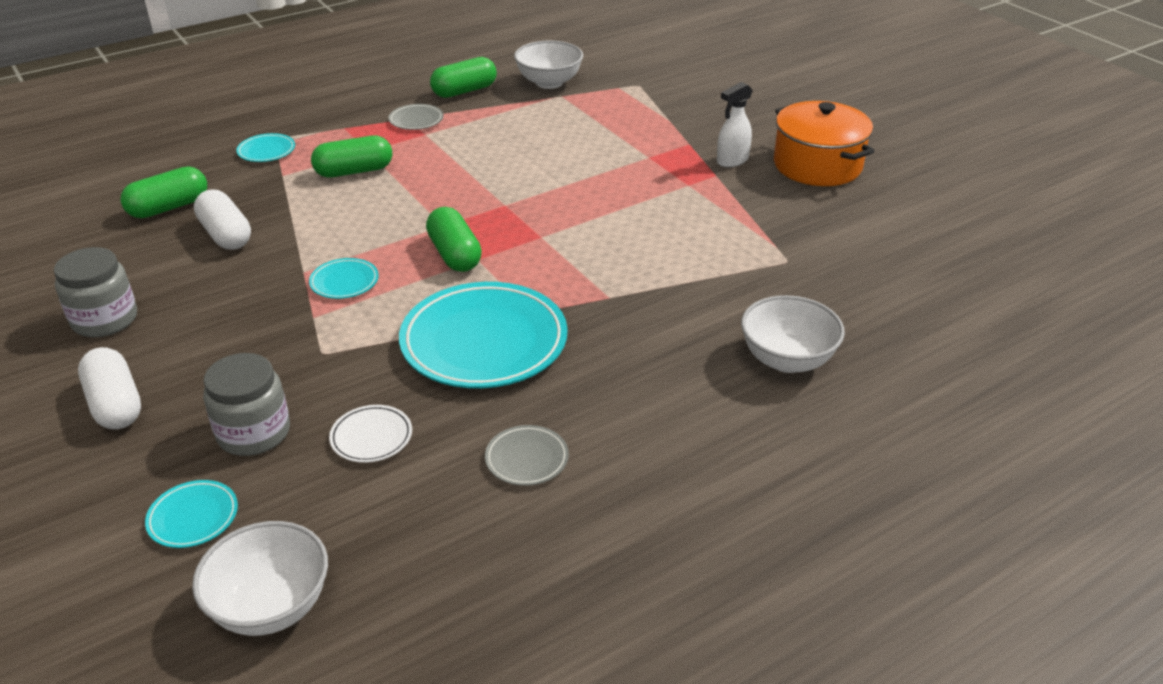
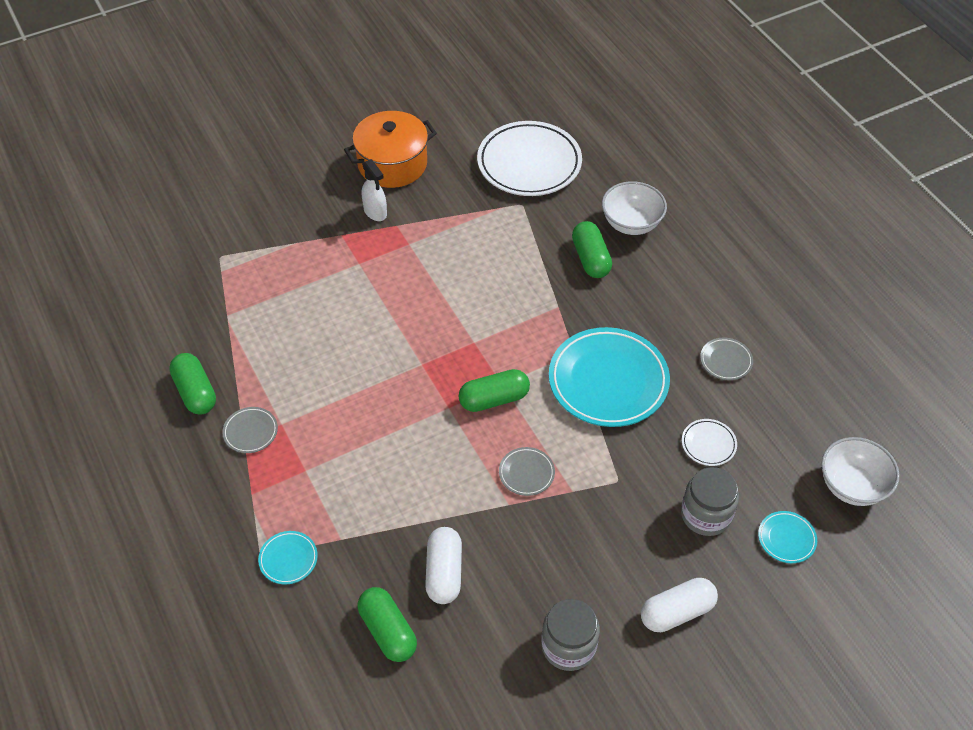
camera: 85 degrees left, 15 degrees up
(226, 235) = (444, 572): white capsule -> white capsule turned 60 degrees counterclockwise
(344, 282) = (526, 473): turquoise plate -> grey plate
(354, 171) = (344, 478): green capsule -> green capsule (590, 259)
(549, 82) = (196, 323): white bowl -> none
(870, 264) = (529, 163): none -> white plate

